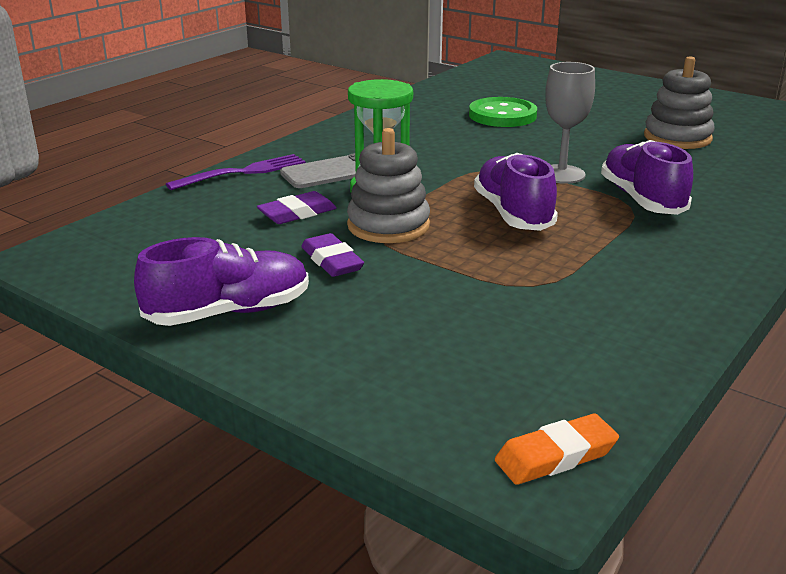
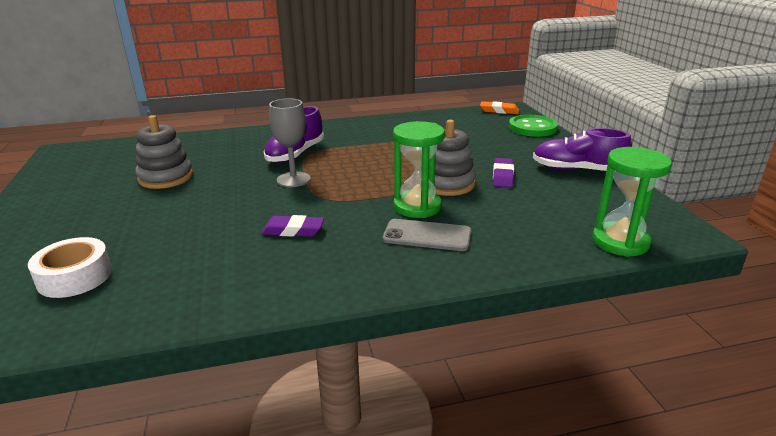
camera: 140 degrees left, 0 degrees up
(128, 224) = (620, 242): none -> green hourglass
(243, 172) = (497, 263): purple fork -> none
(297, 213) = (491, 209): purple eraser -> purple eraser (293, 230)
(502, 115) = (194, 244): green button -> green button (532, 128)
(513, 214) = (371, 168): purple shoe -> none
(525, 87) = (75, 277): none -> white tape

